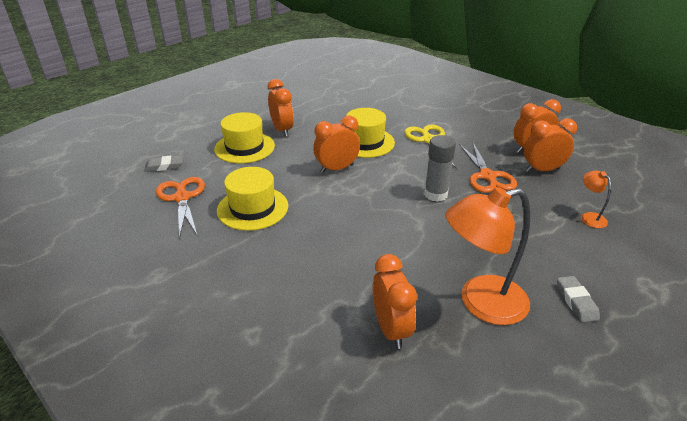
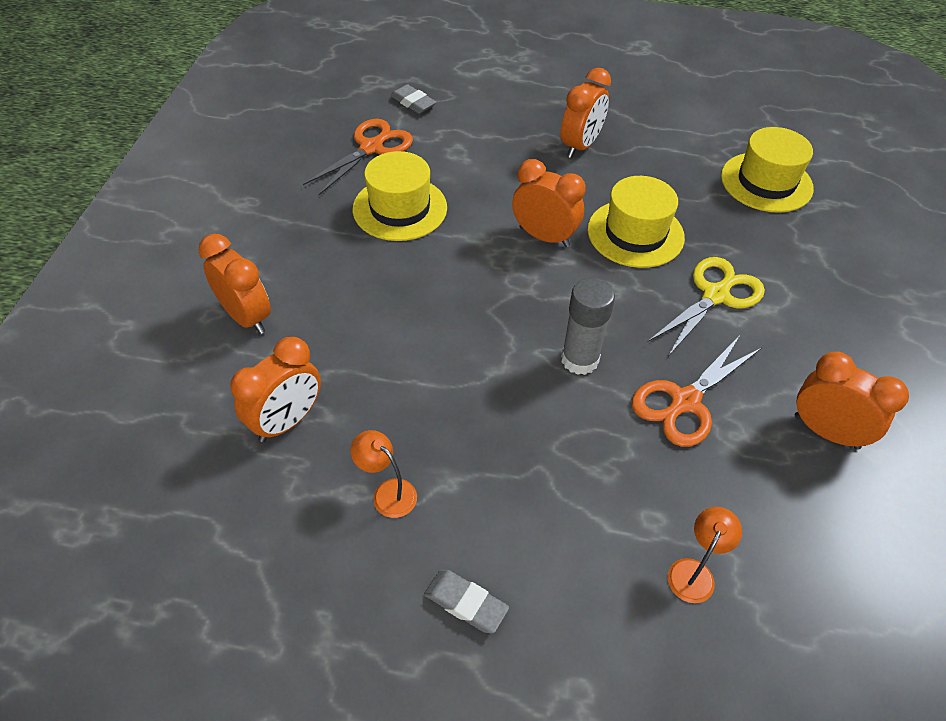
camera: 55 degrees right, 15 degrees up
(244, 147) = (508, 138): yellow hat -> yellow hat (766, 182)
(481, 303) = (387, 492): orange lamp -> orange lamp, size x0.45
(542, 170) = (777, 467): orange clock -> orange clock (246, 317)
(576, 301) = (466, 603): grey eraser -> grey eraser turned 75 degrees clockwise

